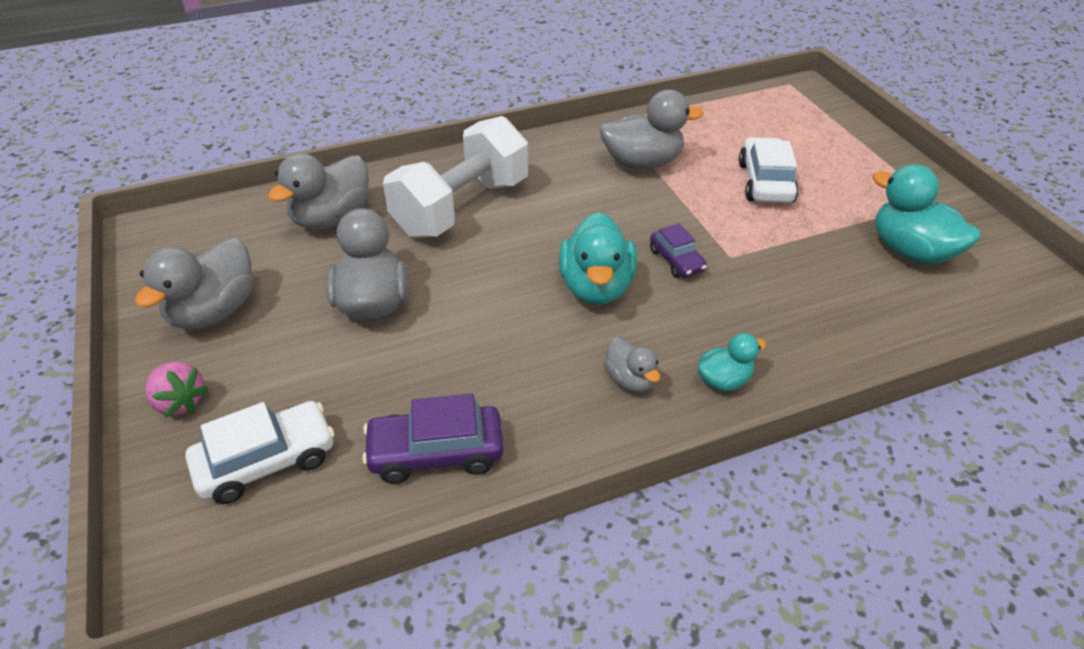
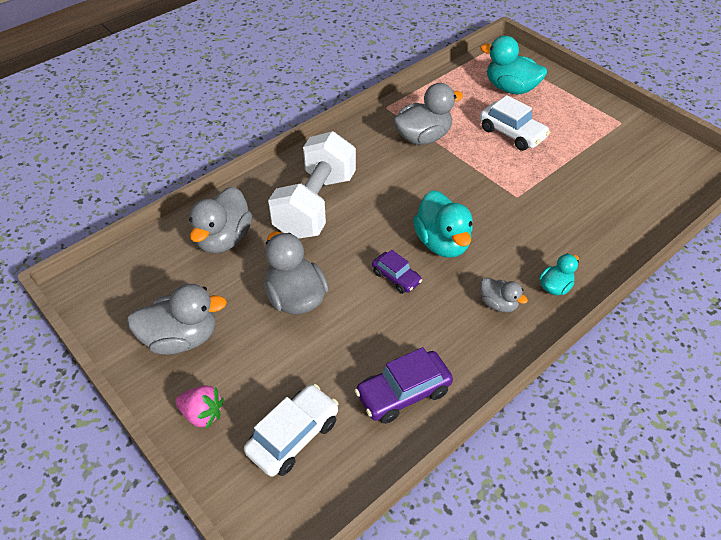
camera: 20 degrees left, 5 degrees up
(214, 311) = (181, 338): grey duck -> grey duck turned 105 degrees counterclockwise
(676, 260) = (484, 208): purple car -> purple car (396, 277)
(765, 182) = (512, 133): white car -> white car turned 150 degrees clockwise
(911, 251) = (623, 163): turquoise duck -> turquoise duck (510, 88)

